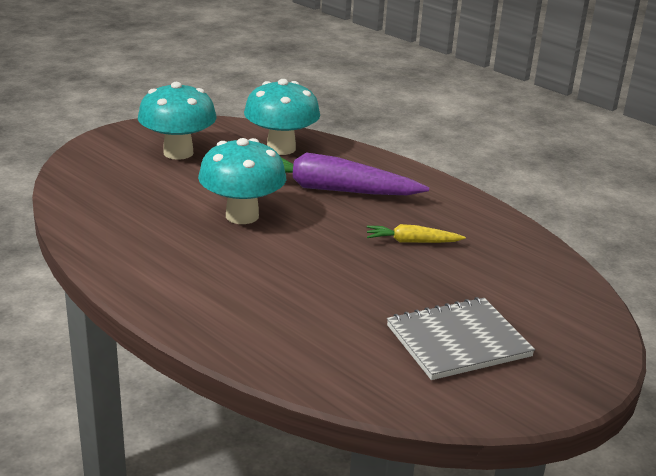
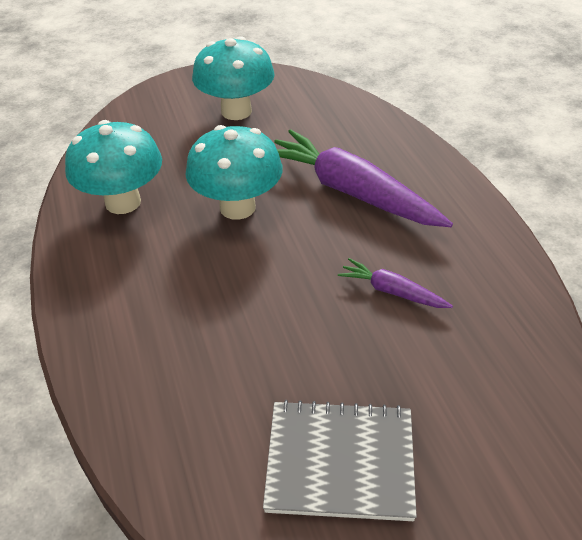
camera: 30 degrees right, 15 degrees up
(281, 148) = (341, 126): turquoise mushroom -> turquoise mushroom (123, 202)
(412, 242) = (392, 291): yellow carrot -> purple carrot

